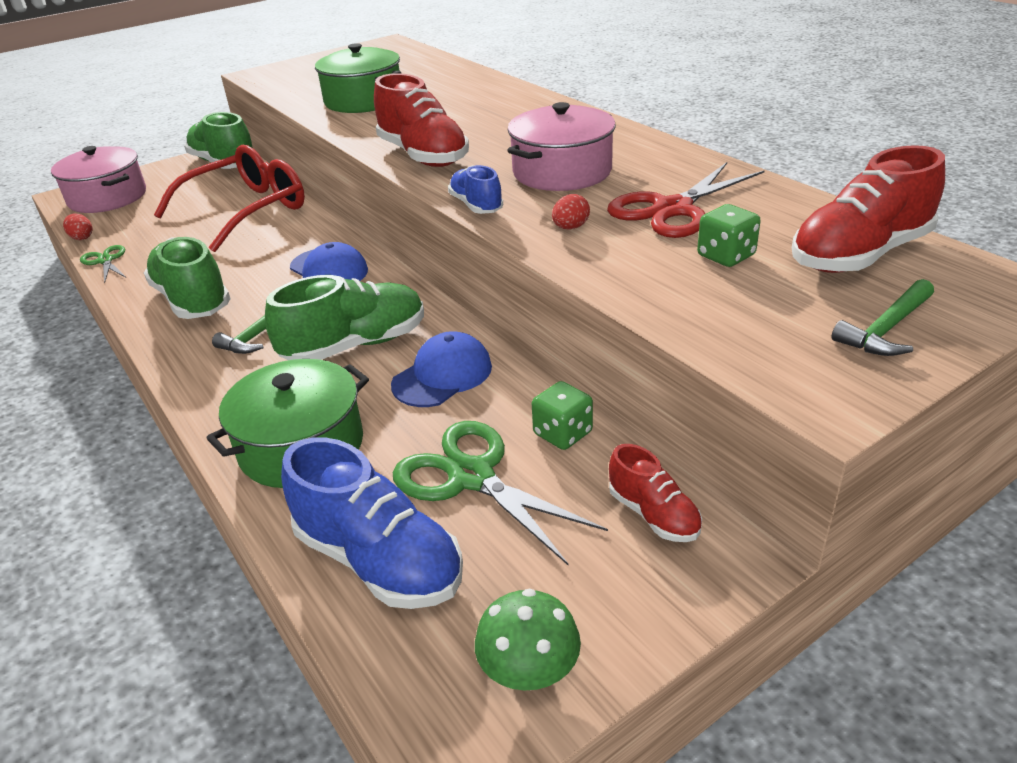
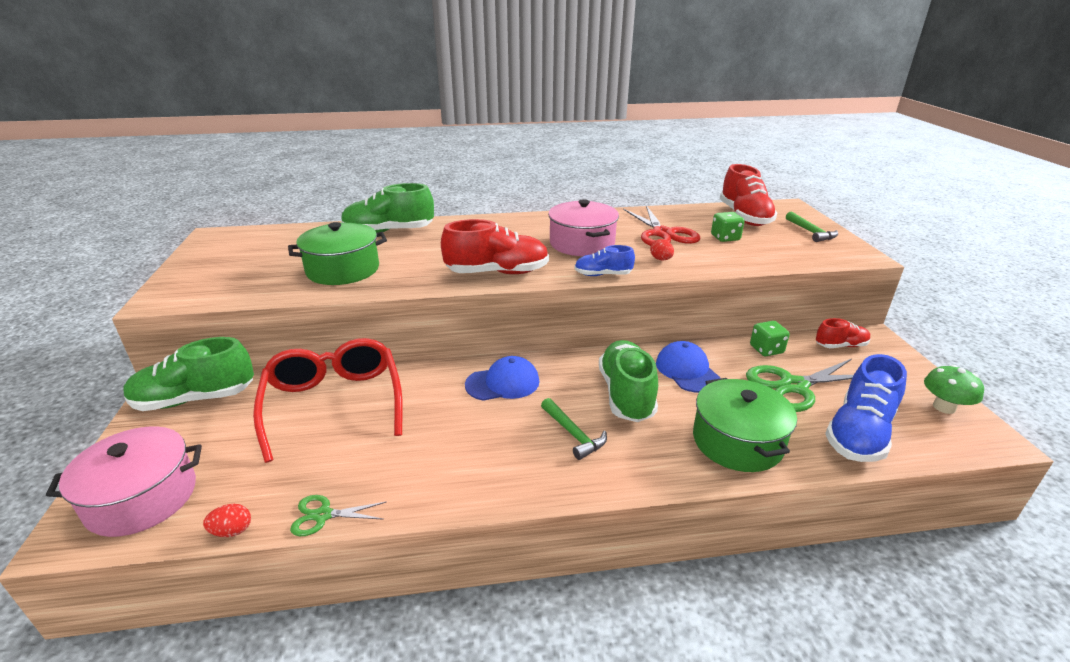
camera: 65 degrees left, 5 degrees down
(192, 300) = (480, 463): green shoe -> green shoe (389, 232)
(379, 560) = (859, 434): blue shoe -> blue shoe turned 150 degrees clockwise

